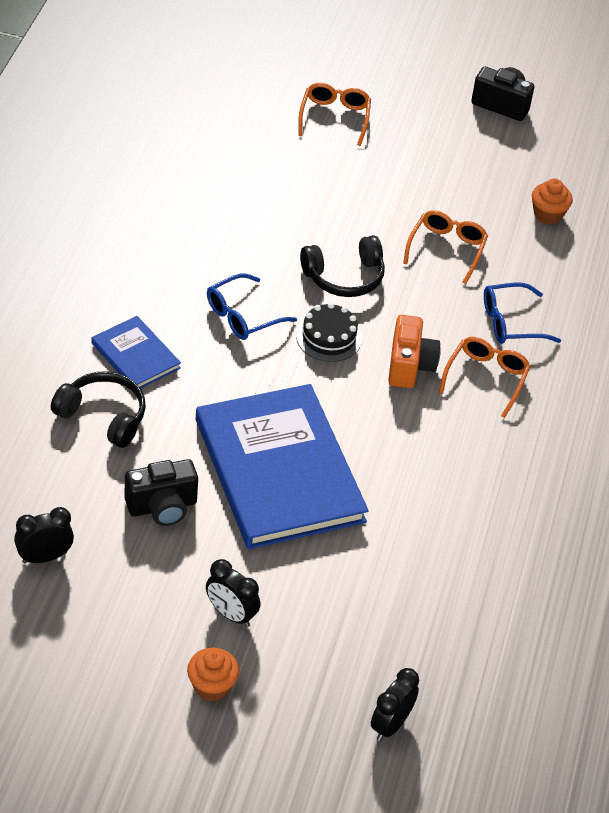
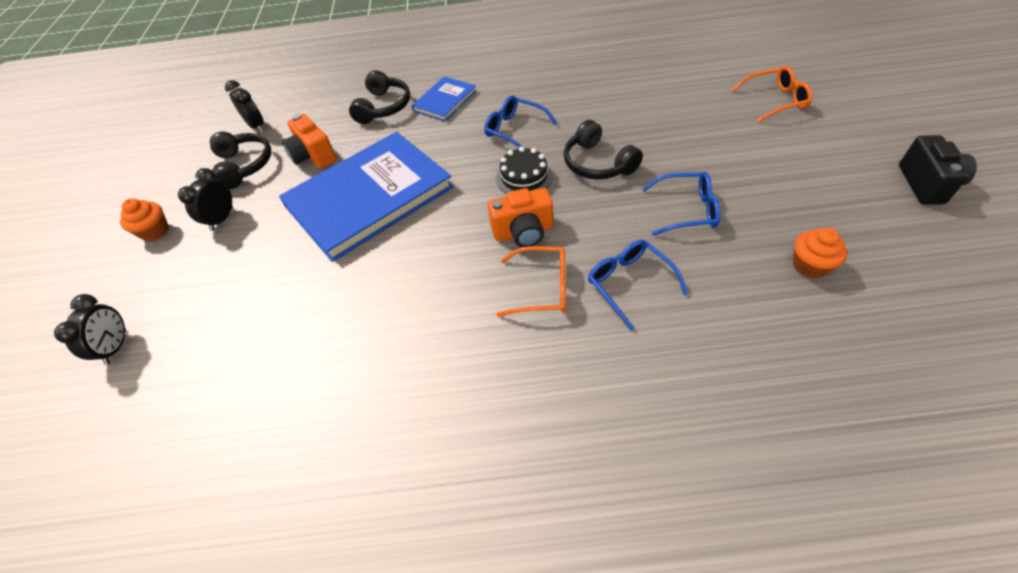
camera: 80 degrees right, 5 degrees up
(132, 581) = (244, 165): none -> black headphones
(162, 507) = (313, 156): black camera -> orange camera
(390, 724) = (117, 347): black clock -> black clock turned 75 degrees clockwise
(446, 249) = (686, 210): orange glasses -> blue glasses

